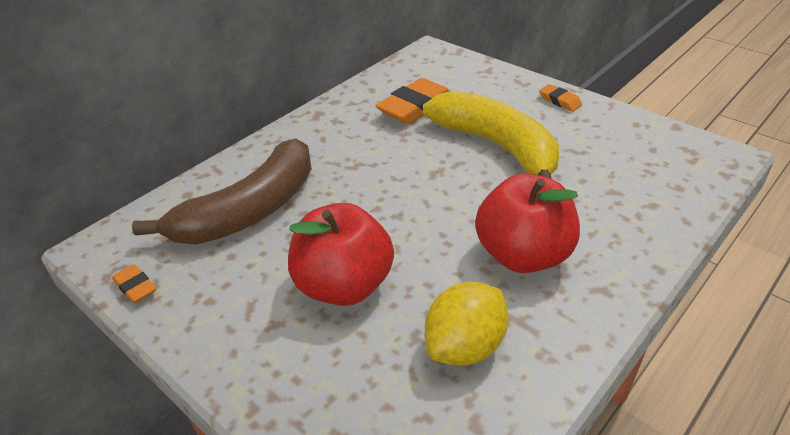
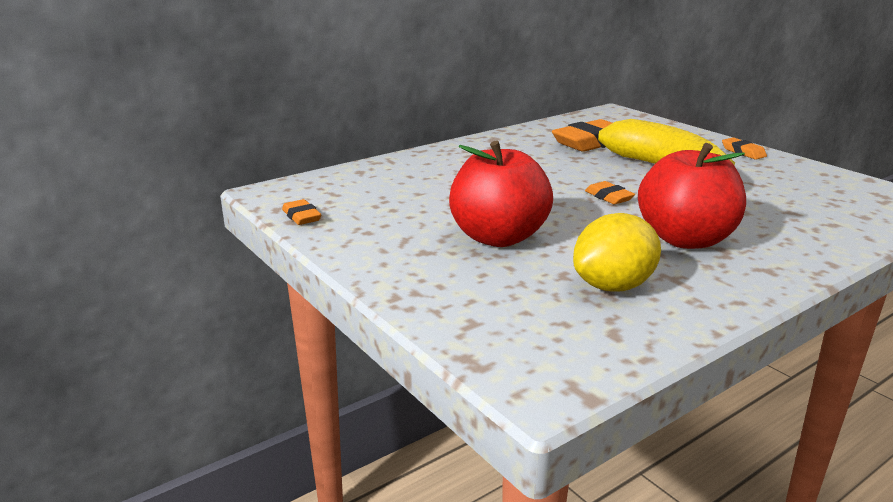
camera: 10 degrees right, 15 degrees down
(249, 210) = (416, 186): brown banana -> none
(443, 197) = (609, 197): none -> orange eraser

